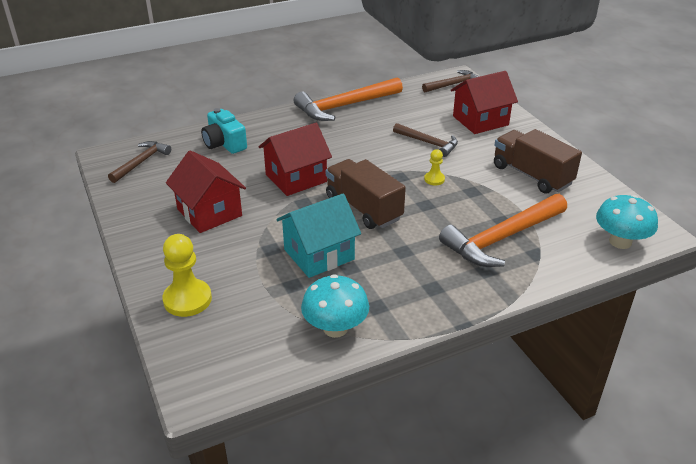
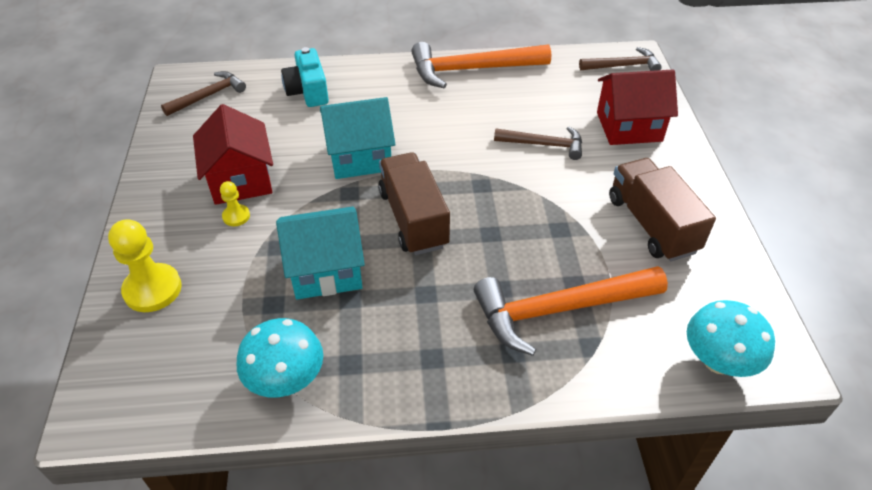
camera: 20 degrees right, 10 degrees up
(296, 178) = (360, 157): red house -> turquoise house
(428, 143) = (544, 145): brown hammer -> brown hammer turned 45 degrees counterclockwise
(434, 179) = (522, 199): yellow pawn -> yellow pawn (236, 216)

